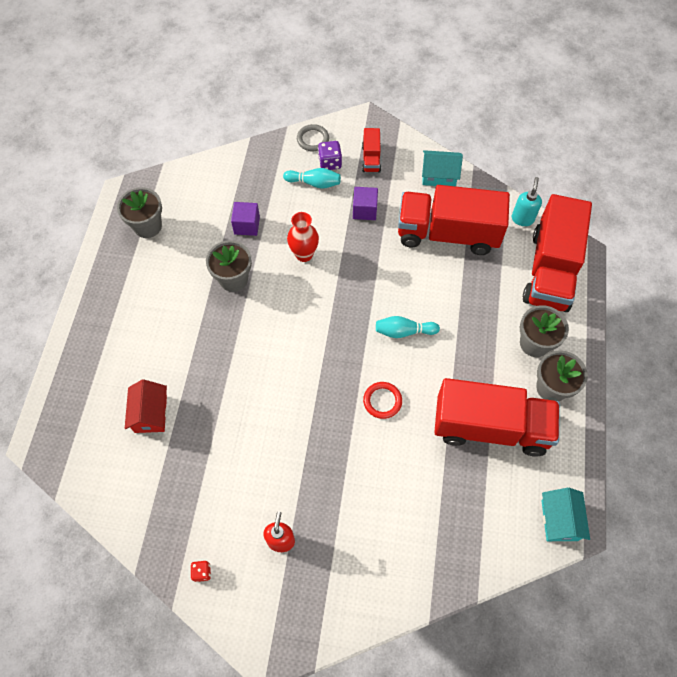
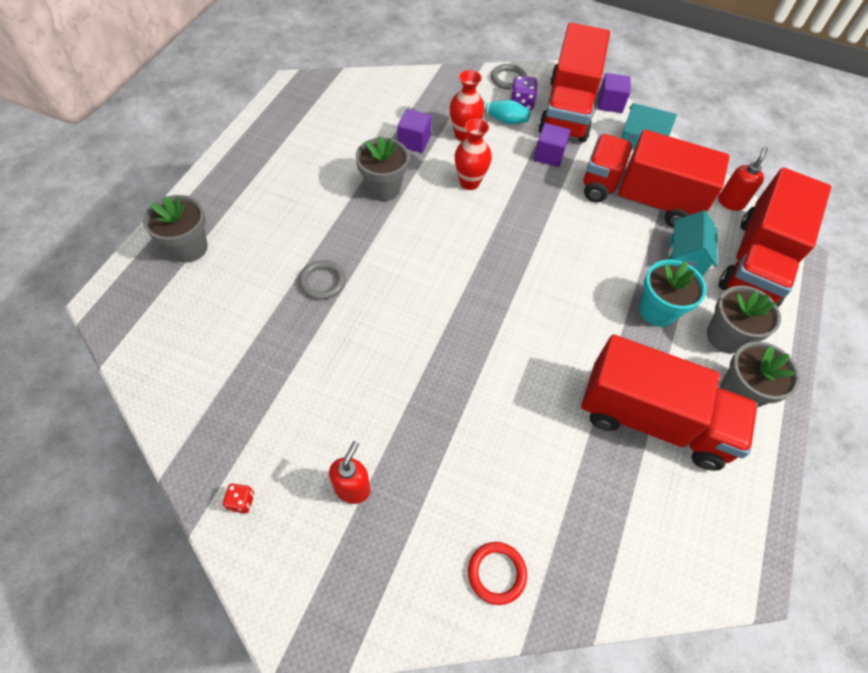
camera: 10 degrees right, 5 degrees down
(147, 226) = (307, 119): grey flower pot -> grey flower pot (189, 248)
(151, 414) = (244, 303): red house -> none
(208, 378) = (322, 281): none -> grey ring
(288, 208) = (464, 135): none -> red vase
(371, 158) = (567, 109): red truck -> red truck, size x2.31
(382, 401) = (522, 356): red ring -> red ring (496, 573)
(404, 331) = (566, 286): turquoise bowling pin -> none
(406, 143) = (610, 103): none -> purple cube
(479, 334) = (657, 311): none -> turquoise flower pot
(522, 218) = (730, 202): turquoise soap dispenser -> red soap dispenser
(559, 520) = (727, 561): turquoise house -> turquoise house (685, 257)

